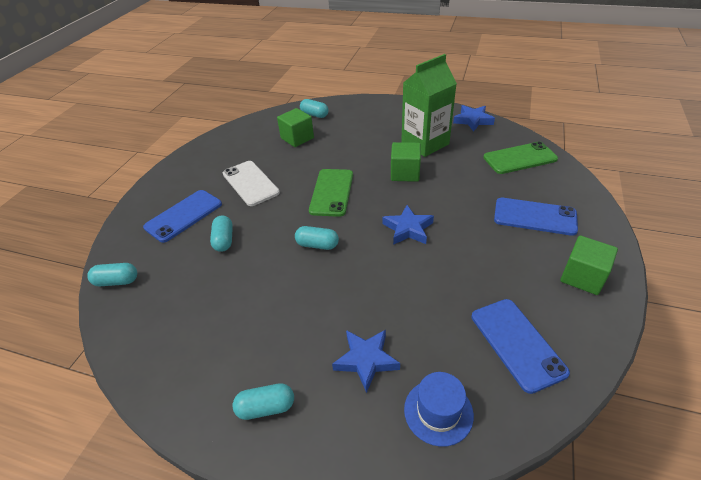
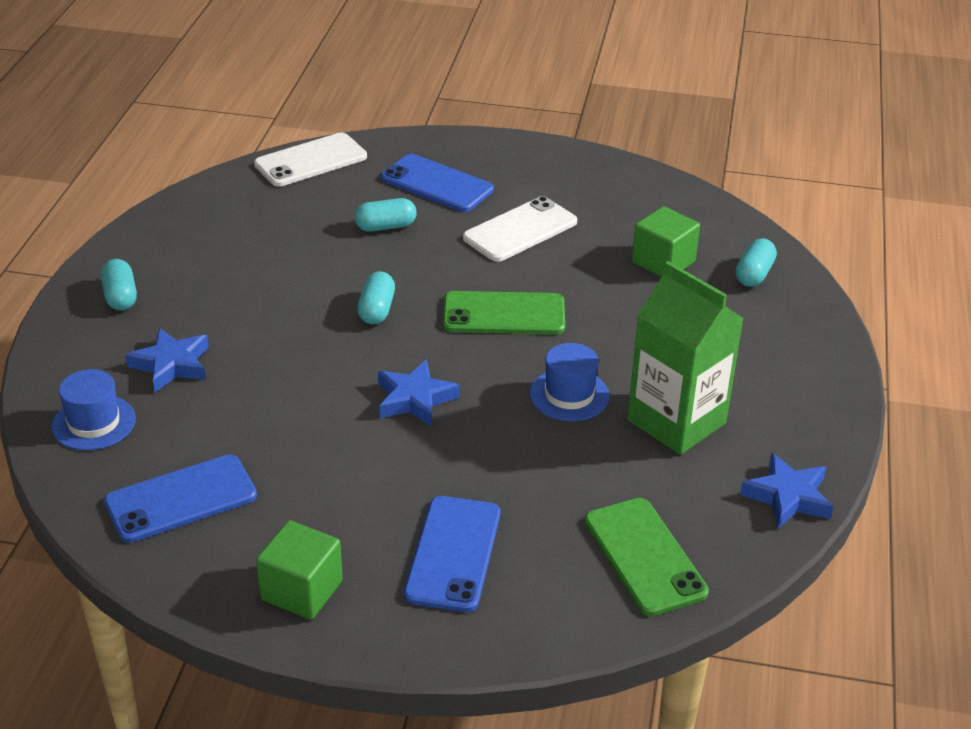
camera: 80 degrees right, 5 degrees down
(117, 281) = (311, 161): turquoise capsule -> white phone
(405, 173) = (569, 395): green cube -> blue hat

